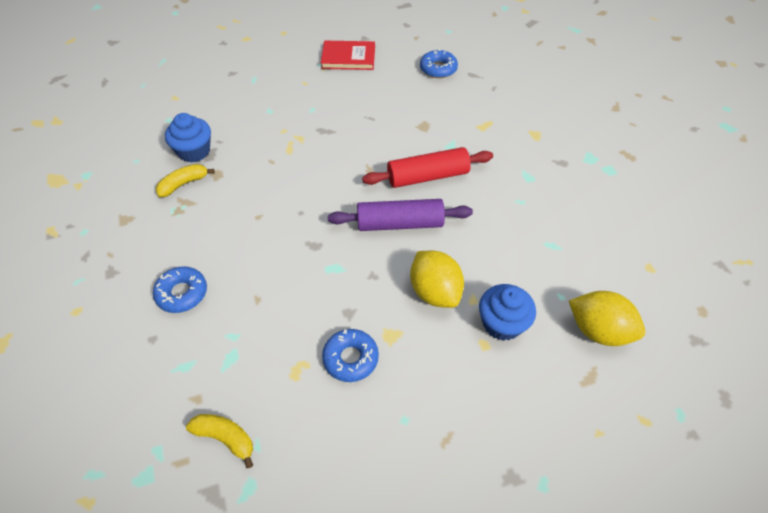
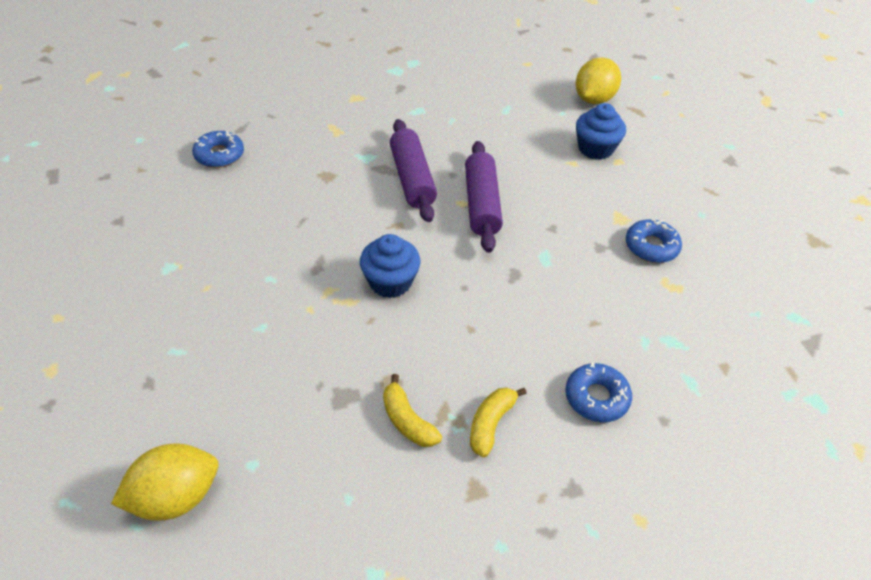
camera: 90 degrees left, 5 degrees down
(194, 151) = (338, 415): blue cupcake -> blue cupcake (390, 282)
(225, 438) = (757, 338): yellow banana -> yellow banana (491, 424)
(348, 58) = (162, 238): red book -> none
(427, 176) = (412, 179): red rolling pin -> purple rolling pin
(434, 292) = (567, 186): yellow lemon -> yellow lemon (176, 497)

